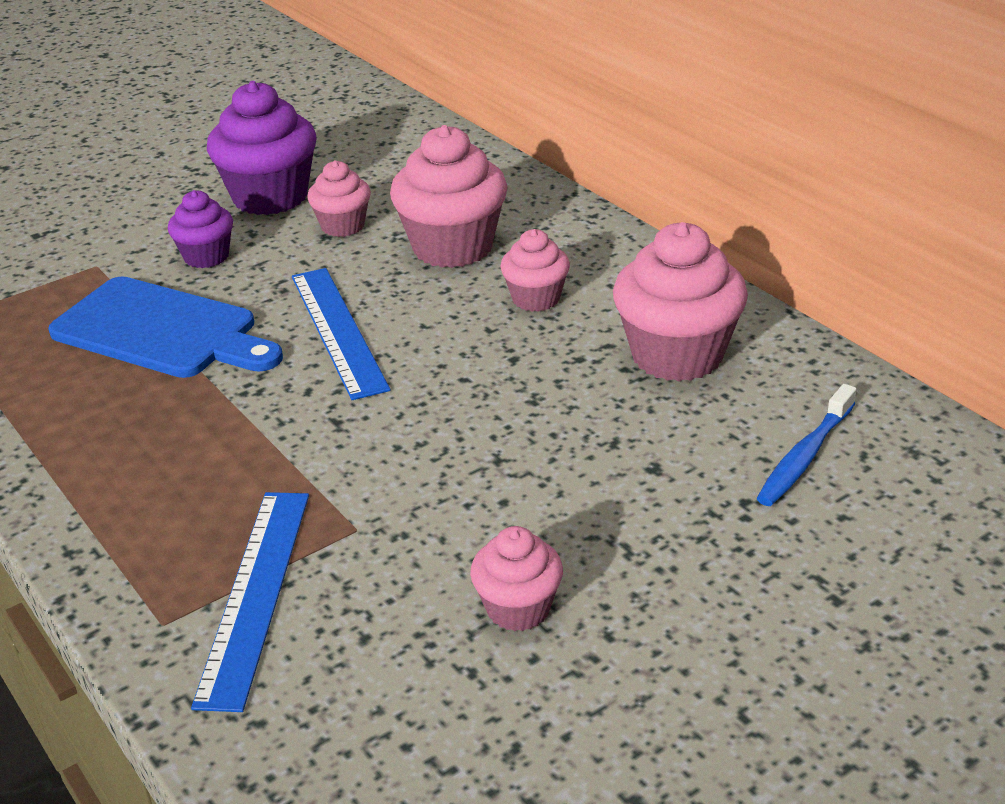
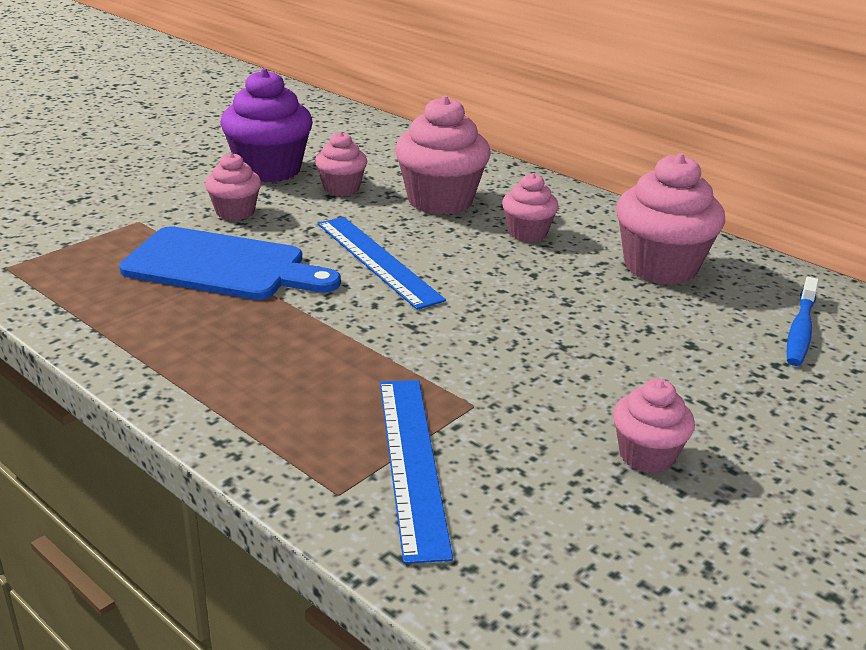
camera: 15 degrees left, 5 degrees down
(206, 256) = (235, 212): purple cupcake -> pink cupcake

